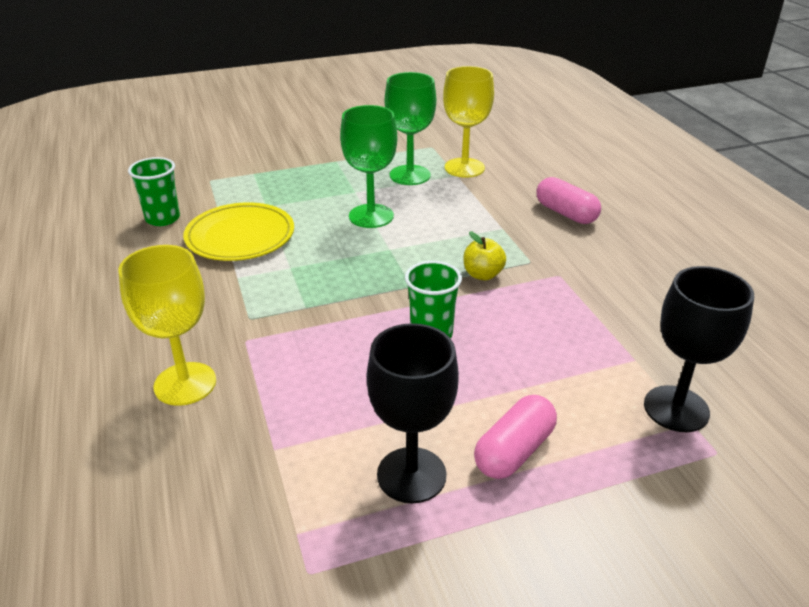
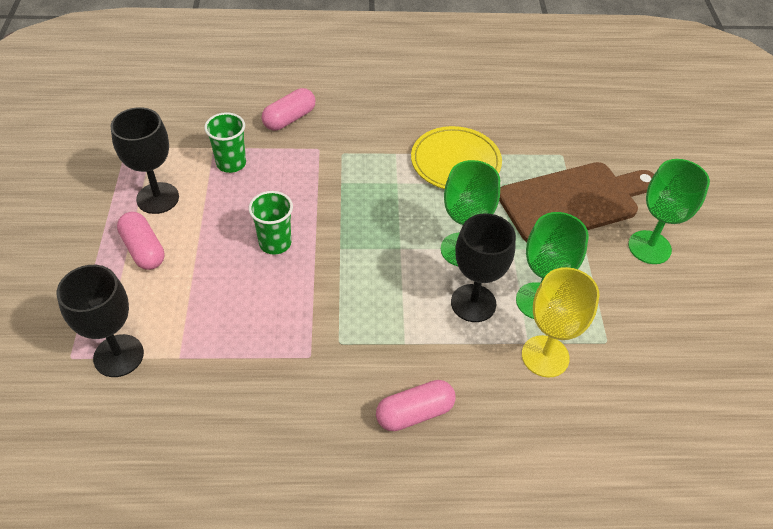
camera: 105 degrees right, 15 degrees up
(163, 218) = (499, 123): green cup -> green cup (231, 163)
(185, 384) = (289, 119): yellow goblet -> pink capsule
(277, 170) = (573, 201): none -> brown cutting board
(319, 137) = (649, 247): none -> green goblet
(432, 202) = (473, 303): none -> black goblet
(482, 274) = (335, 300): yellow apple -> none

